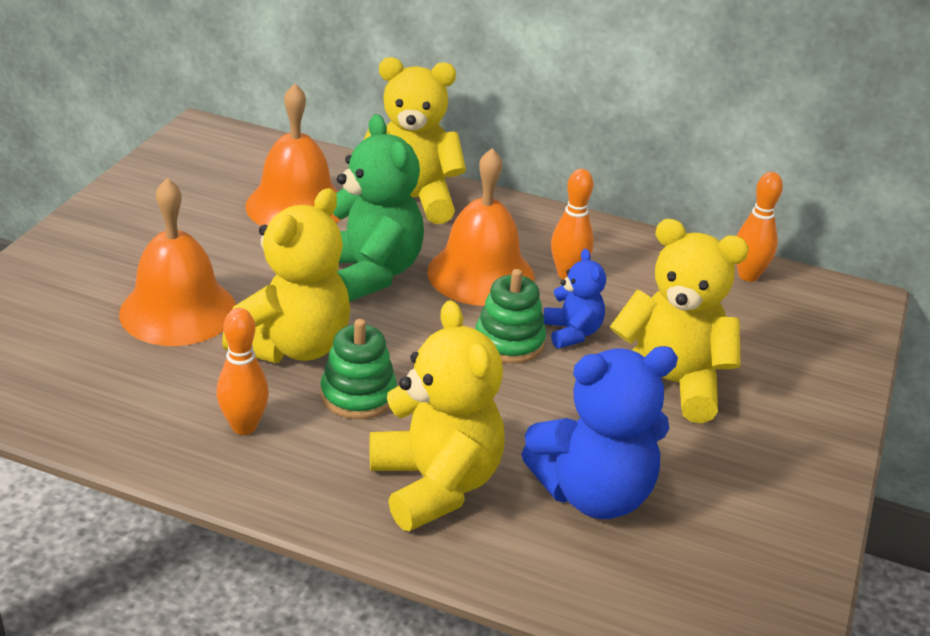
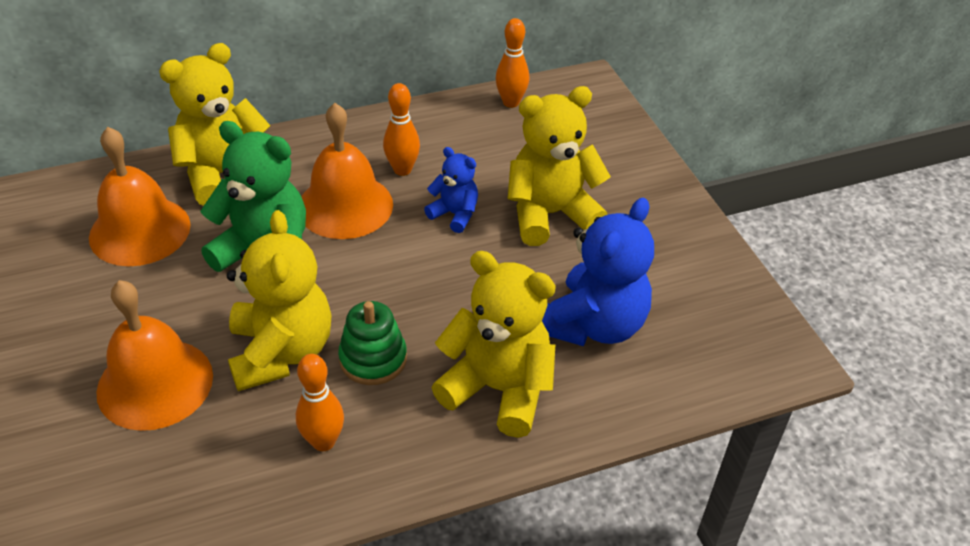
camera: 40 degrees left, 10 degrees up
(509, 342) = (424, 248): green stacking toy -> none

